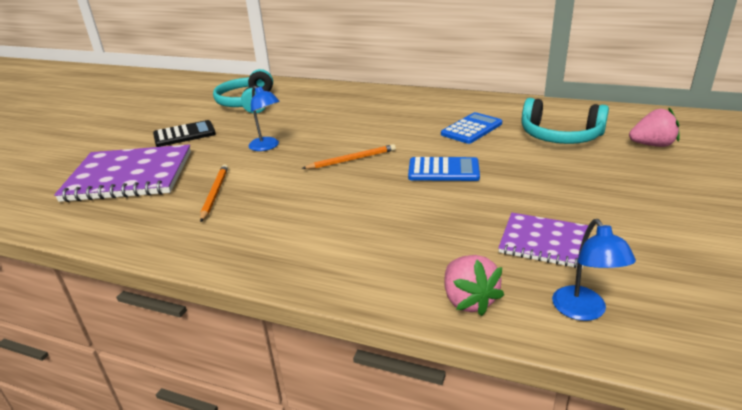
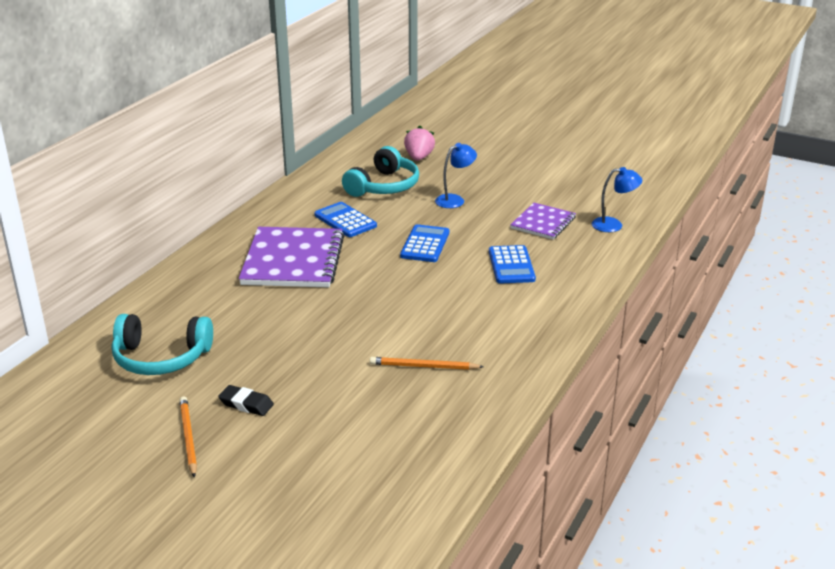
camera: 85 degrees left, 0 degrees up
(129, 176) = (356, 434): purple notebook -> purple notebook (293, 260)
(184, 134) = (246, 404): black calculator -> black eraser
(267, 147) = (322, 337): blue lamp -> blue lamp (455, 200)
(352, 159) = (382, 287): orange pencil -> orange pencil (188, 437)
(417, 226) = (511, 265): none -> blue calculator
(468, 300) = (601, 257): pink strawberry -> none

